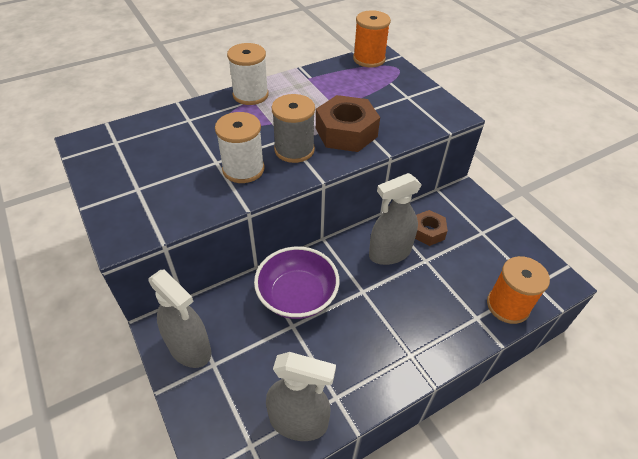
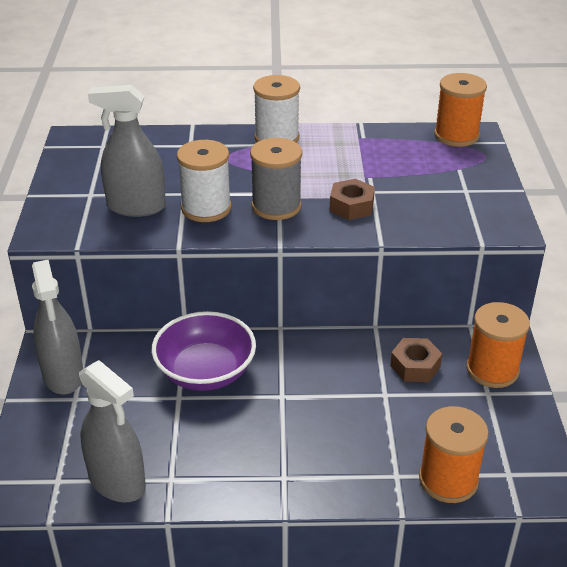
camera: 30 degrees right, 10 degrees down
(346, 132) = (351, 206): brown nut -> brown nut, size x0.59
(389, 253) = (346, 370): grey spray bottle -> grey spray bottle (136, 207)
(472, 215) = (492, 370): none -> orange spool

